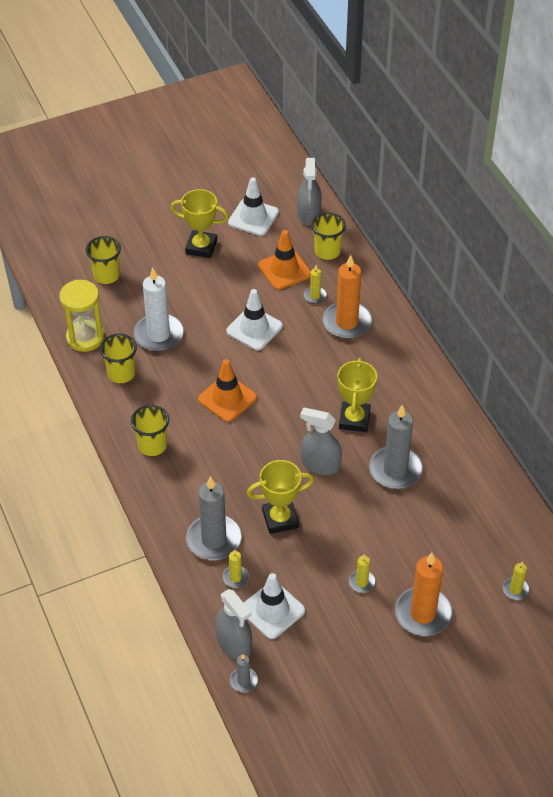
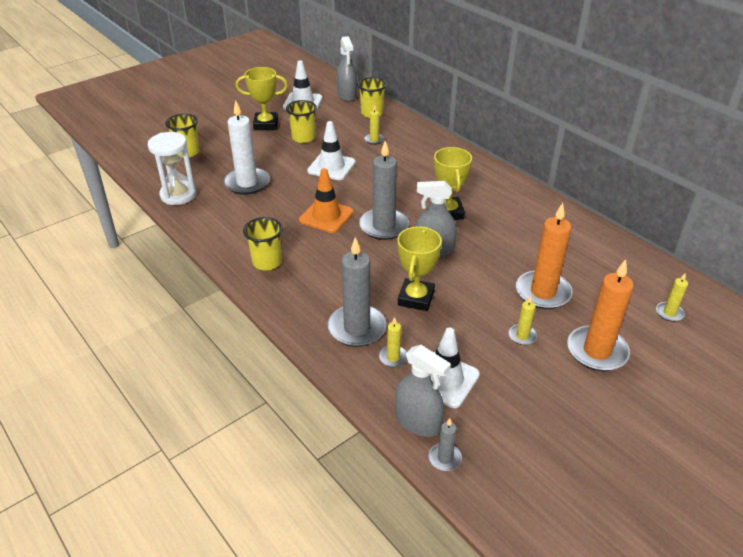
camera: 15 degrees left, 10 degrees down
(85, 337) = (178, 195): yellow hourglass -> white hourglass
(121, 373) = (220, 214): yellow cup -> yellow cup (303, 138)
(280, 519) = (416, 298): yellow trophy -> yellow trophy turned 45 degrees counterclockwise
(284, 270) = (341, 128): orange traffic cone -> none
(347, 322) = (408, 152): orange candle -> orange candle (543, 292)
(395, 470) = (504, 241): grey candle -> grey candle (383, 226)

